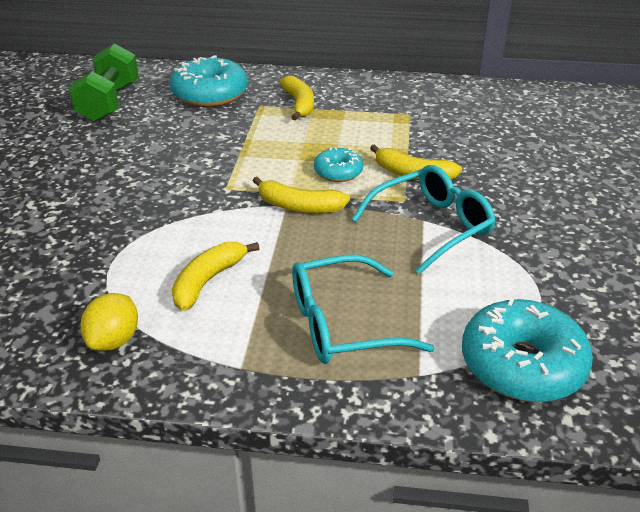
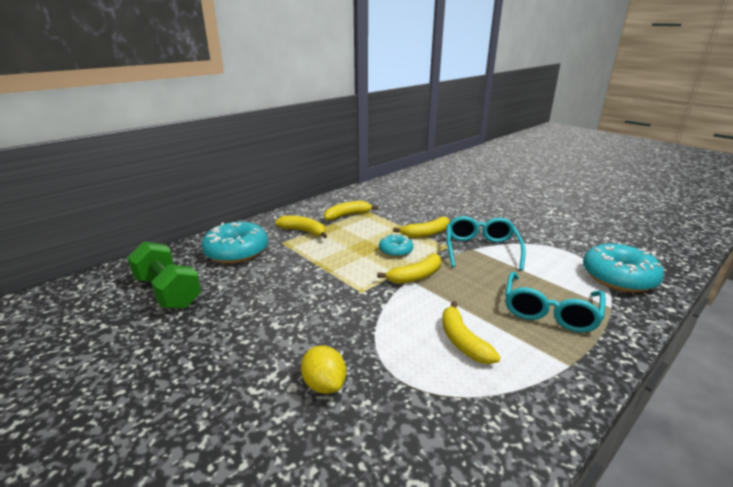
camera: 50 degrees left, 10 degrees down
(114, 340) = (498, 413): yellow lemon -> yellow lemon (324, 384)
(375, 109) = (347, 215): none -> yellow banana

